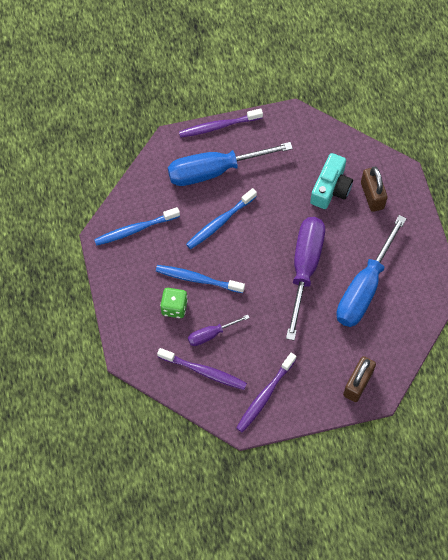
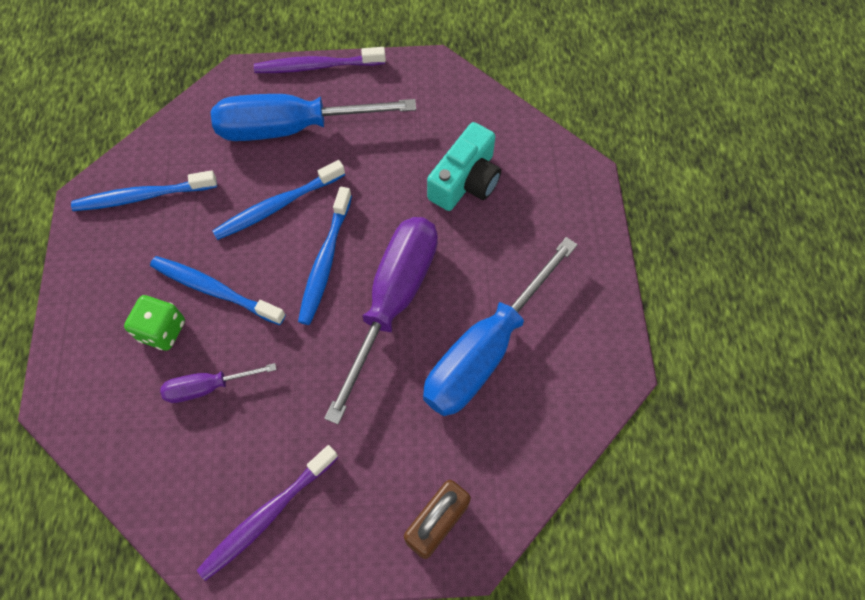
camera: 10 degrees right, 0 degrees up
(204, 371) = (176, 451): purple toothbrush -> none
(258, 251) = (325, 261): none -> blue toothbrush
(372, 195) = (529, 202): brown padlock -> none

